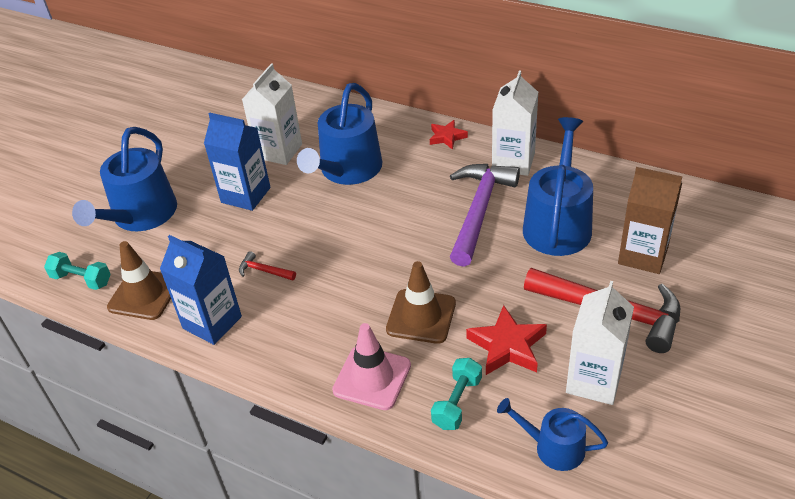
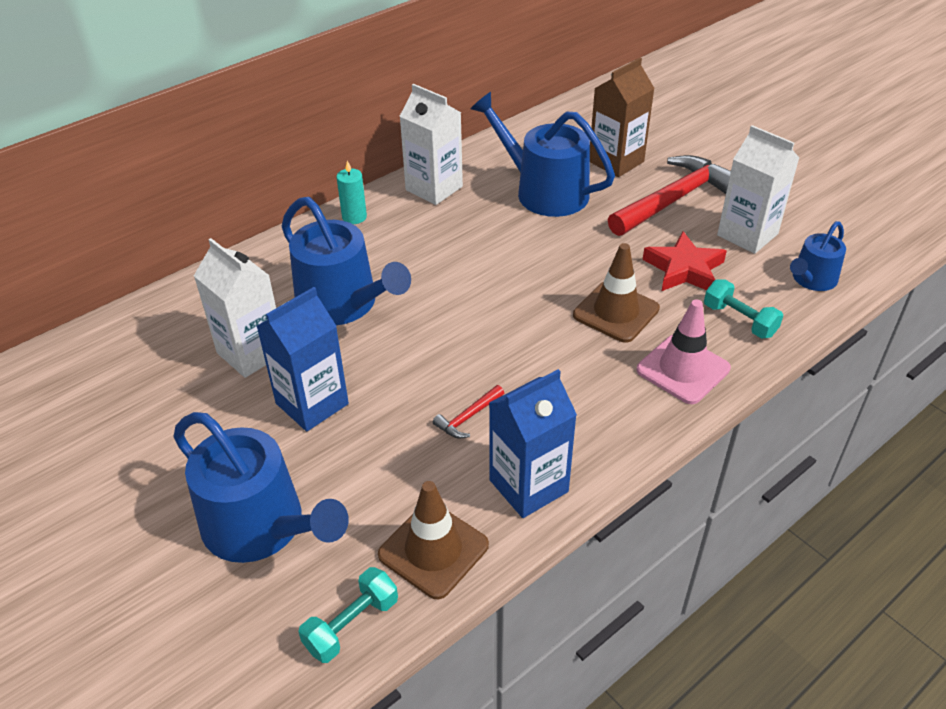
camera: 70 degrees left, 0 degrees up
(447, 137) = (354, 217): red star -> turquoise candle
(479, 210) = (489, 230): purple hammer -> none

